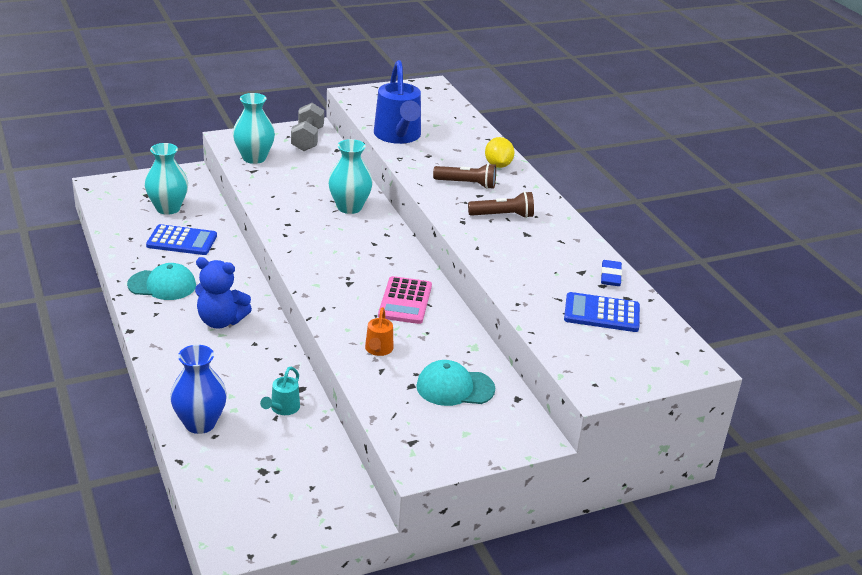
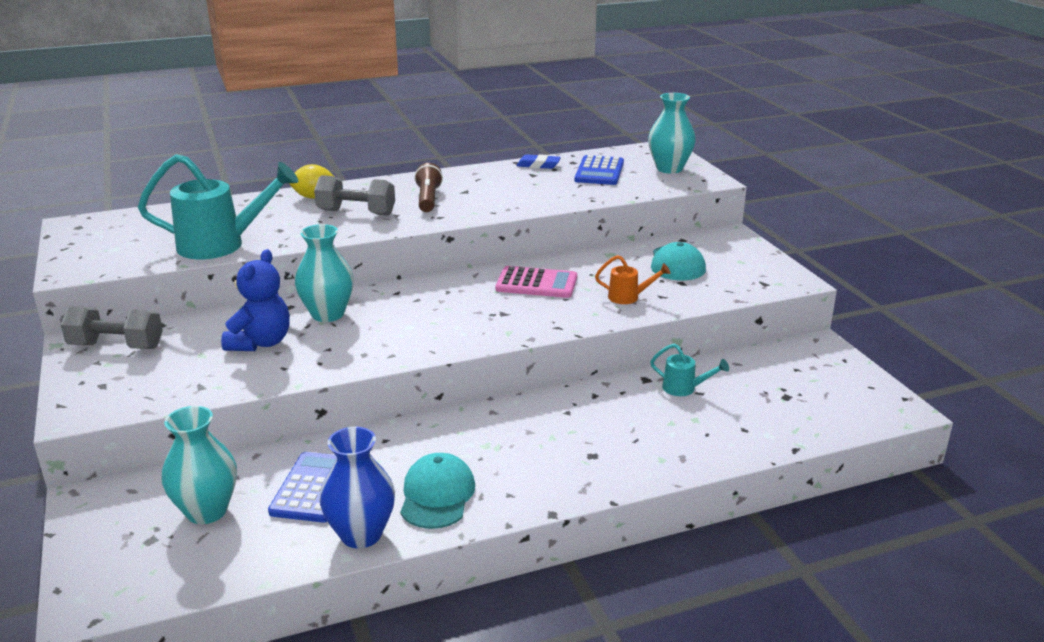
camera: 85 degrees left, 5 degrees down
(200, 423) = (727, 440): blue vase -> blue vase (361, 534)
(221, 321) = (523, 439): blue teddy bear -> blue teddy bear (261, 343)
(254, 158) = (159, 387): turquoise vase -> turquoise vase (669, 168)
(398, 136) = (221, 245): blue watering can -> turquoise watering can
(466, 184) = (356, 212): brown flashlight -> grey dumbbell

